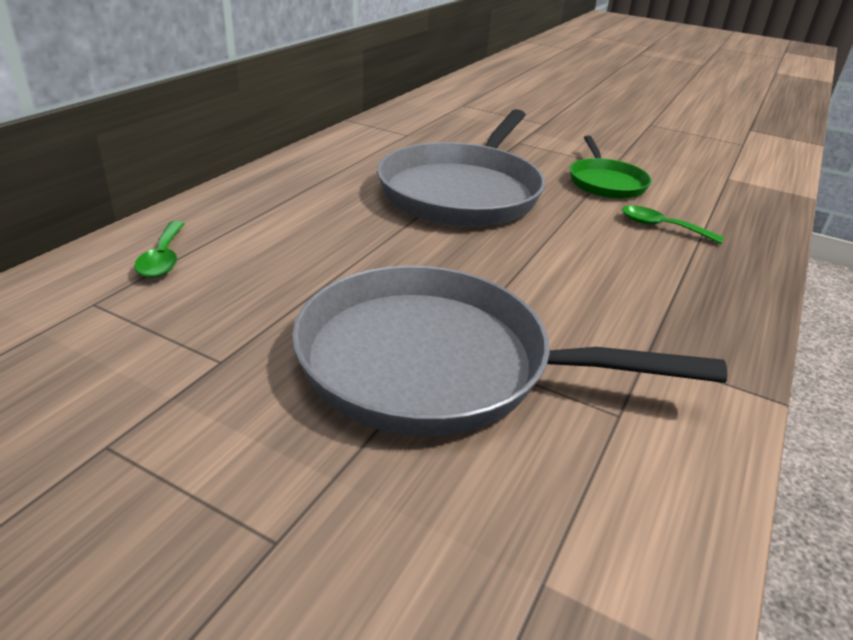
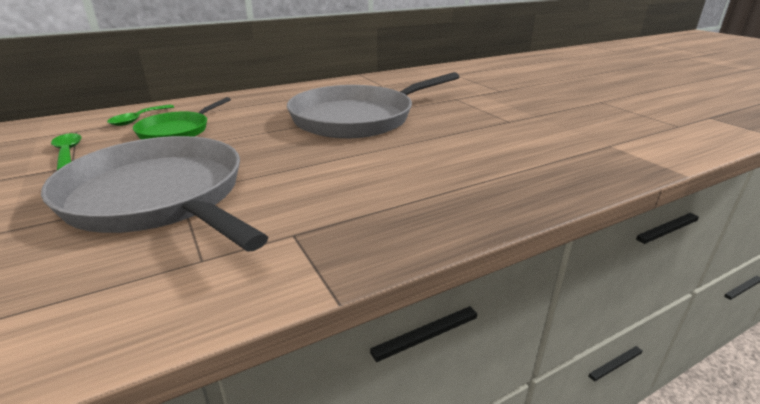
camera: 35 degrees right, 5 degrees down
(605, 182) = (480, 130): green pan -> green pan (177, 131)
(661, 227) = (471, 164): green spoon -> green spoon (68, 152)

